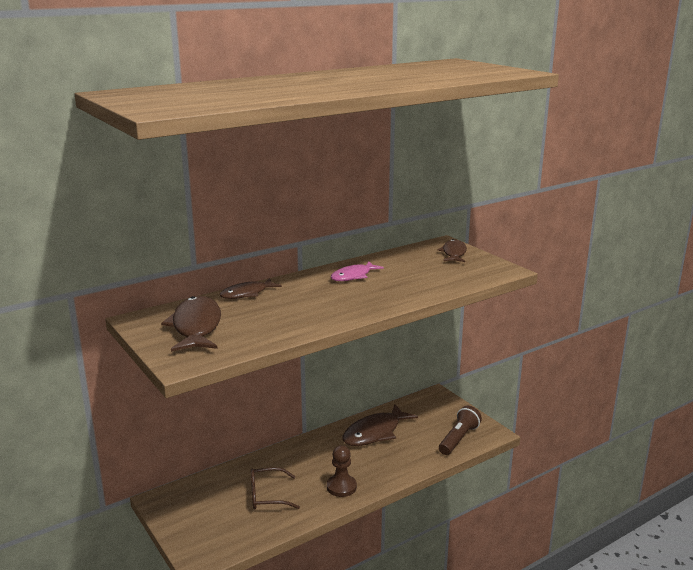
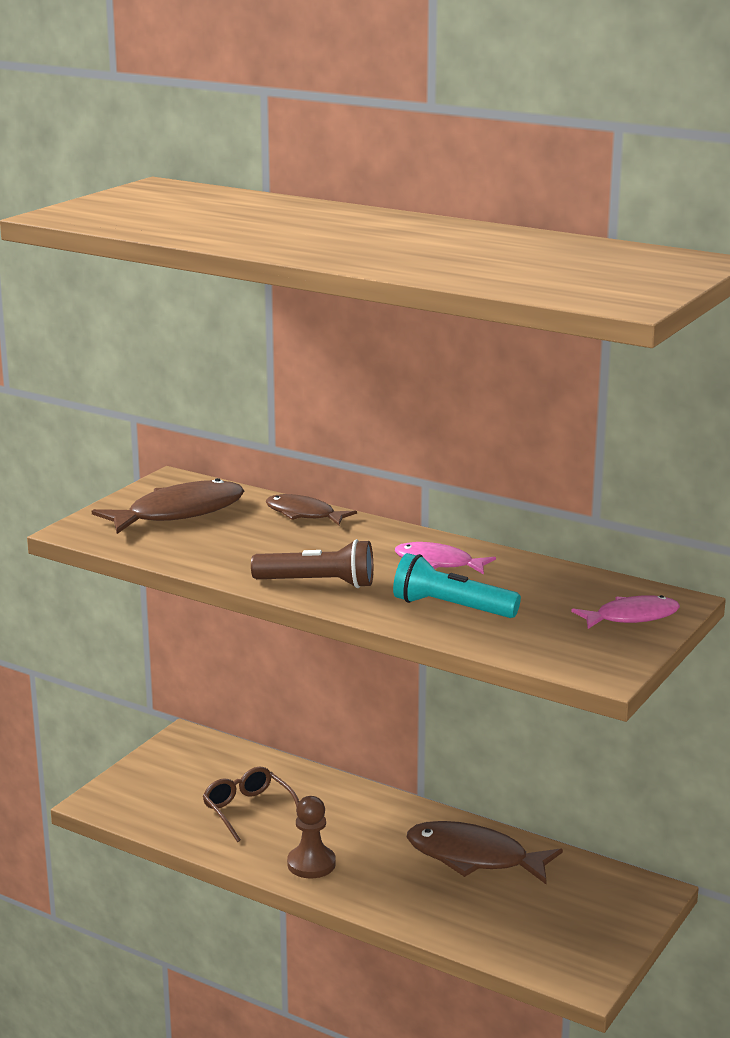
camera: 65 degrees right, 0 degrees up
(411, 284) = (451, 607): none -> turquoise flashlight
(454, 253) = (632, 617): brown fish -> pink fish
(459, 439) = (532, 946): brown flashlight -> brown flashlight (318, 583)

